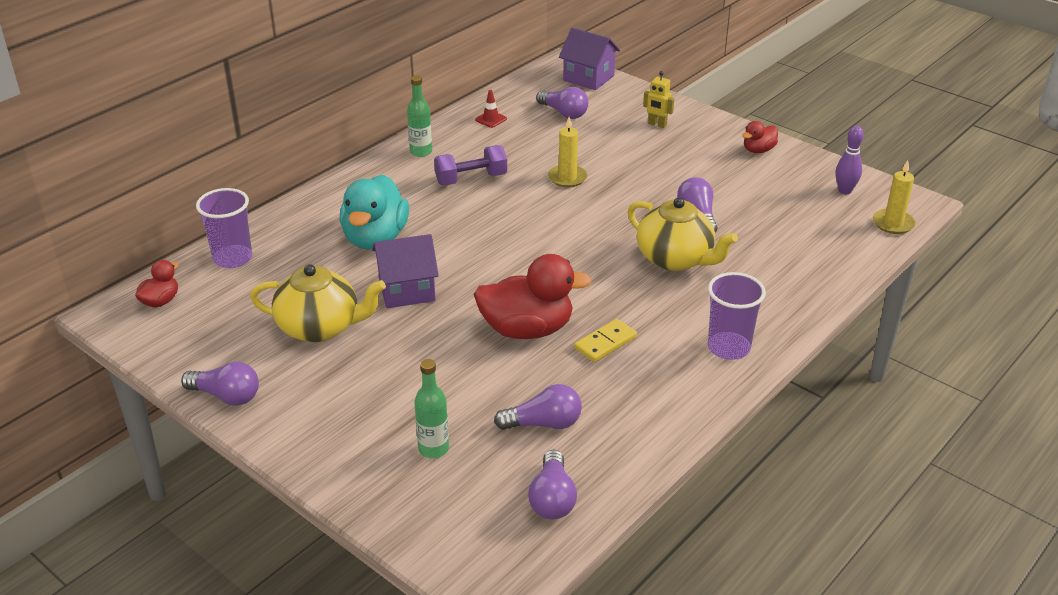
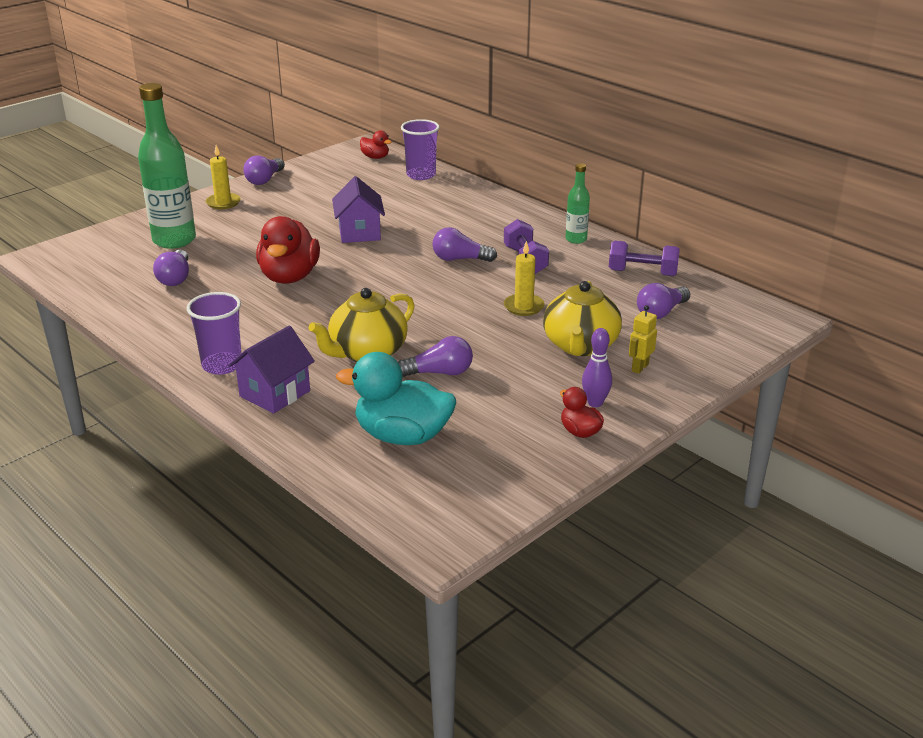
camera: 95 degrees right, 5 degrees down
(320, 327) = (325, 204): yellow teapot -> yellow teapot (580, 346)
(375, 238) = (435, 221): turquoise duck -> turquoise duck (402, 436)
(433, 449) = (174, 240): green bottle -> green bottle, size x1.99
(491, 119) = (642, 273): red traffic cone -> purple dumbbell
(552, 499) = (99, 277): purple light bulb -> purple light bulb (460, 259)
(588, 78) = (750, 332): purple house -> purple house (275, 393)
(605, 343) = (257, 308): yellow domino -> none
(845, 191) = (478, 484): purple bowling pin -> purple bowling pin (595, 403)
(893, 223) = (398, 509): yellow candle -> yellow candle (223, 203)

